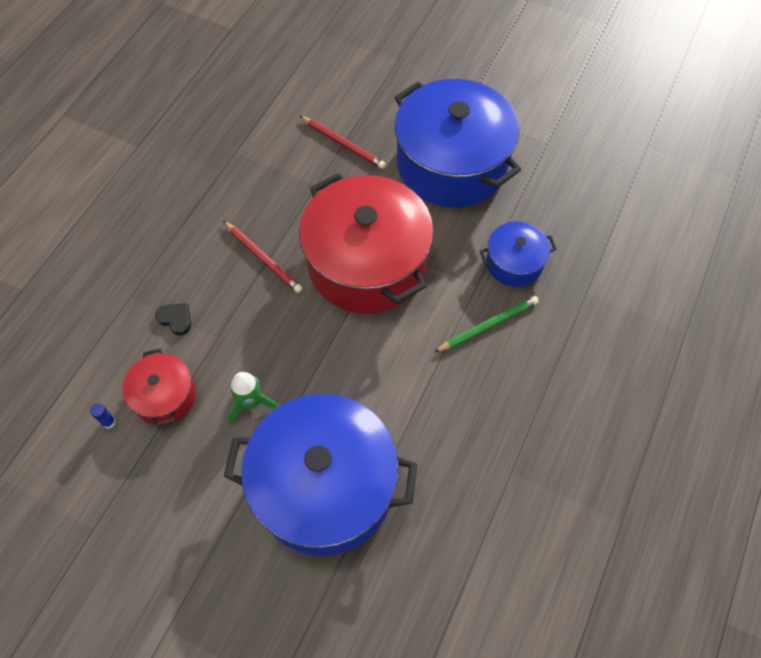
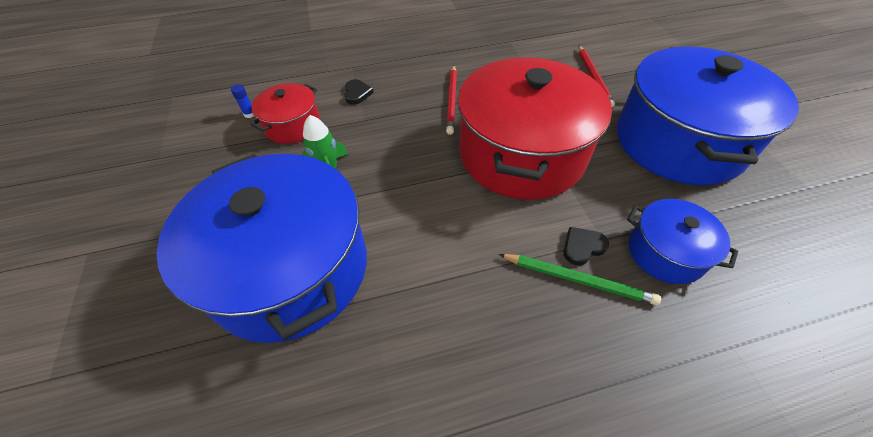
camera: 50 degrees right, 10 degrees down
(471, 301) = (582, 247): none -> black heart

